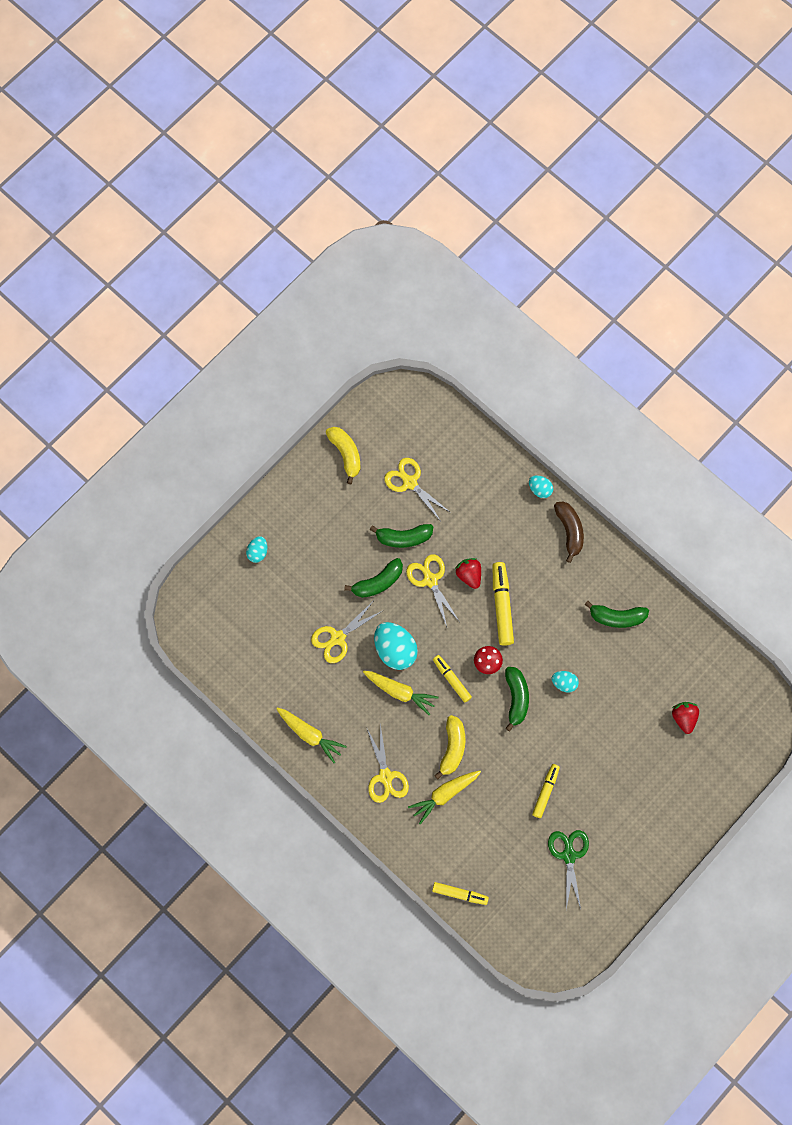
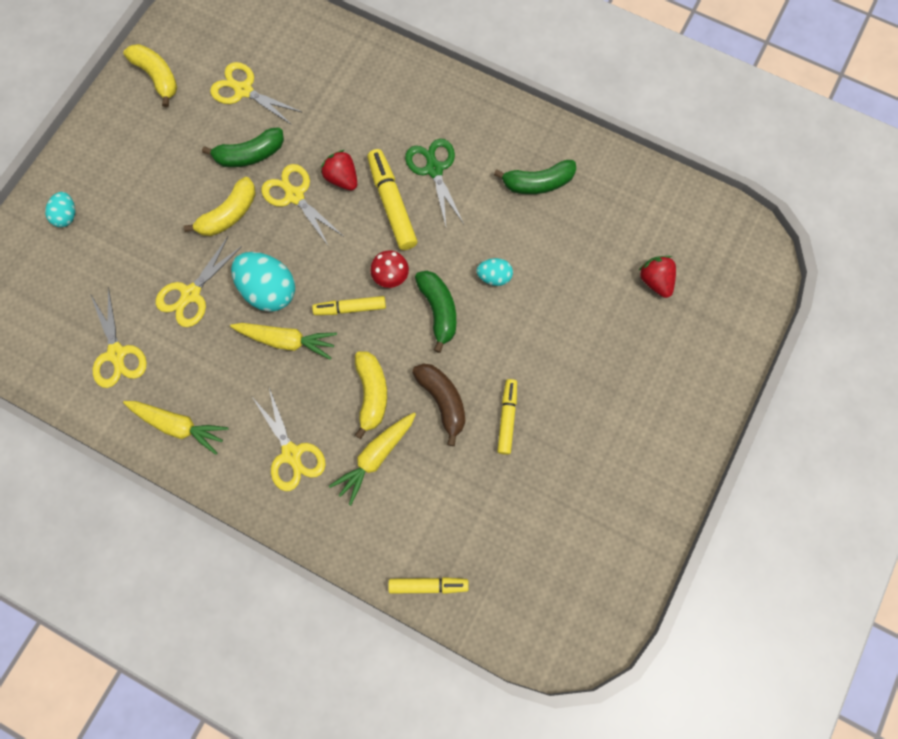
camera: 15 degrees left, 0 degrees up
(276, 669) = (117, 353): none -> yellow scissors
(378, 582) = (229, 214): green banana -> yellow banana
(451, 679) = (350, 308): yellow marker -> yellow marker turned 45 degrees counterclockwise
(540, 489) = (404, 61): turquoise egg -> none
(569, 531) = (452, 99): brown banana -> brown banana (442, 401)
(569, 855) = (560, 493): green scissors -> green scissors (434, 169)

